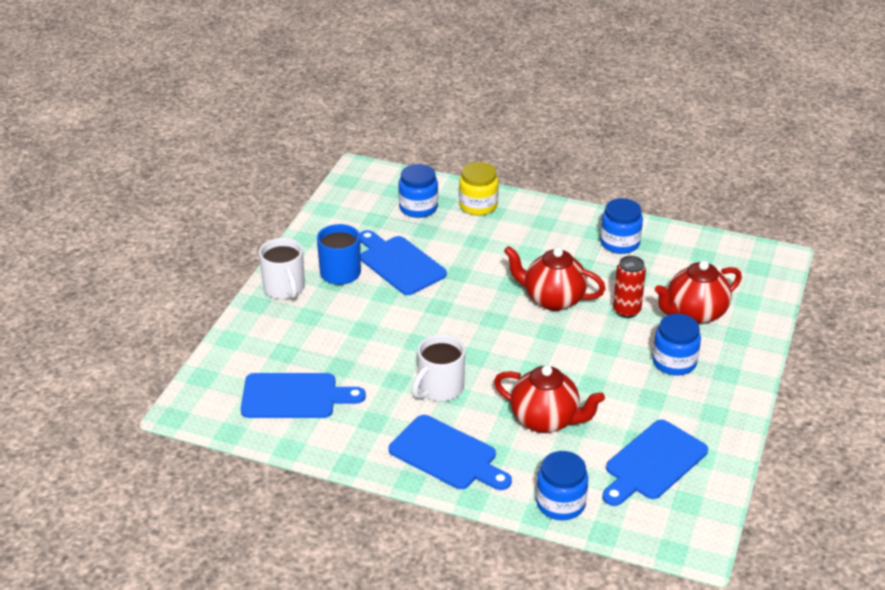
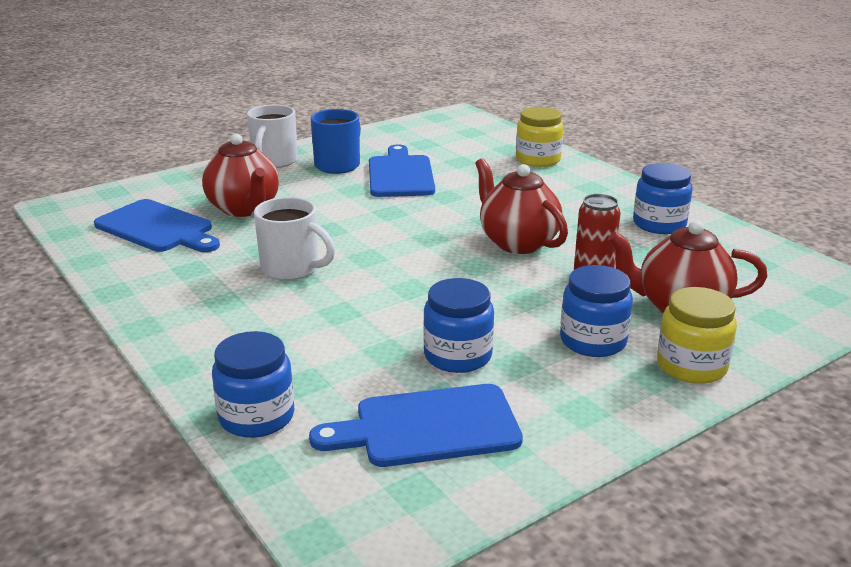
camera: 35 degrees right, 10 degrees down
(418, 208) = (476, 146): blue jar -> blue jar (458, 356)
(439, 389) = (292, 269): white mug -> white mug turned 135 degrees counterclockwise
(447, 455) = (211, 321): blue cutting board -> none
(545, 420) = (359, 334): red teapot -> red teapot (244, 209)
(737, 356) = (691, 366): none -> yellow jar

